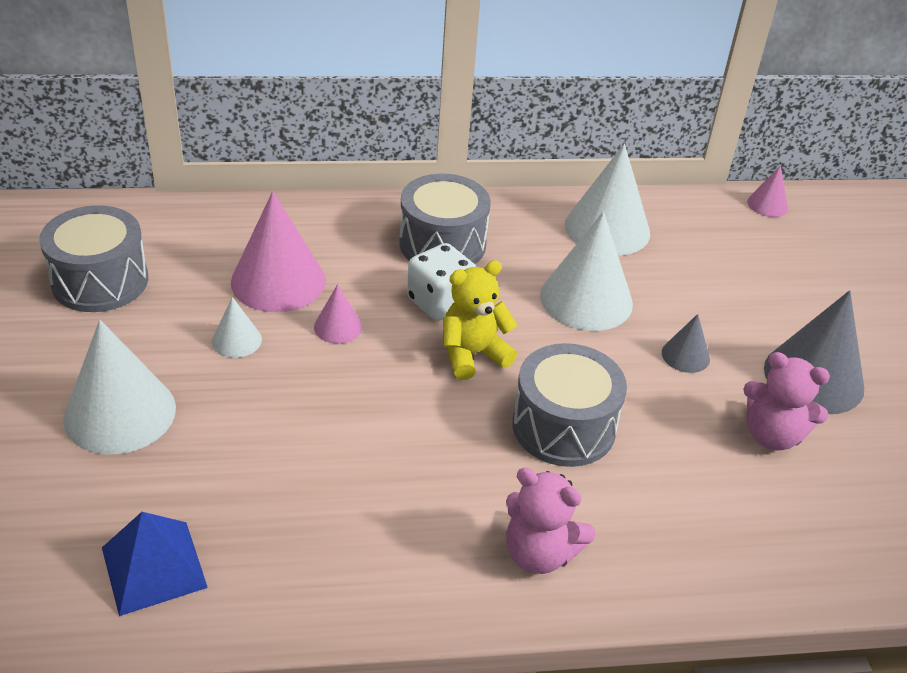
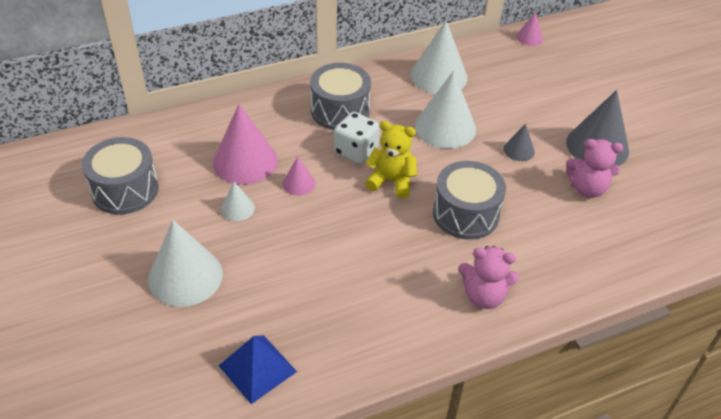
camera: 15 degrees left, 5 degrees up
(472, 354) = (391, 181): yellow teddy bear -> yellow teddy bear turned 60 degrees clockwise

